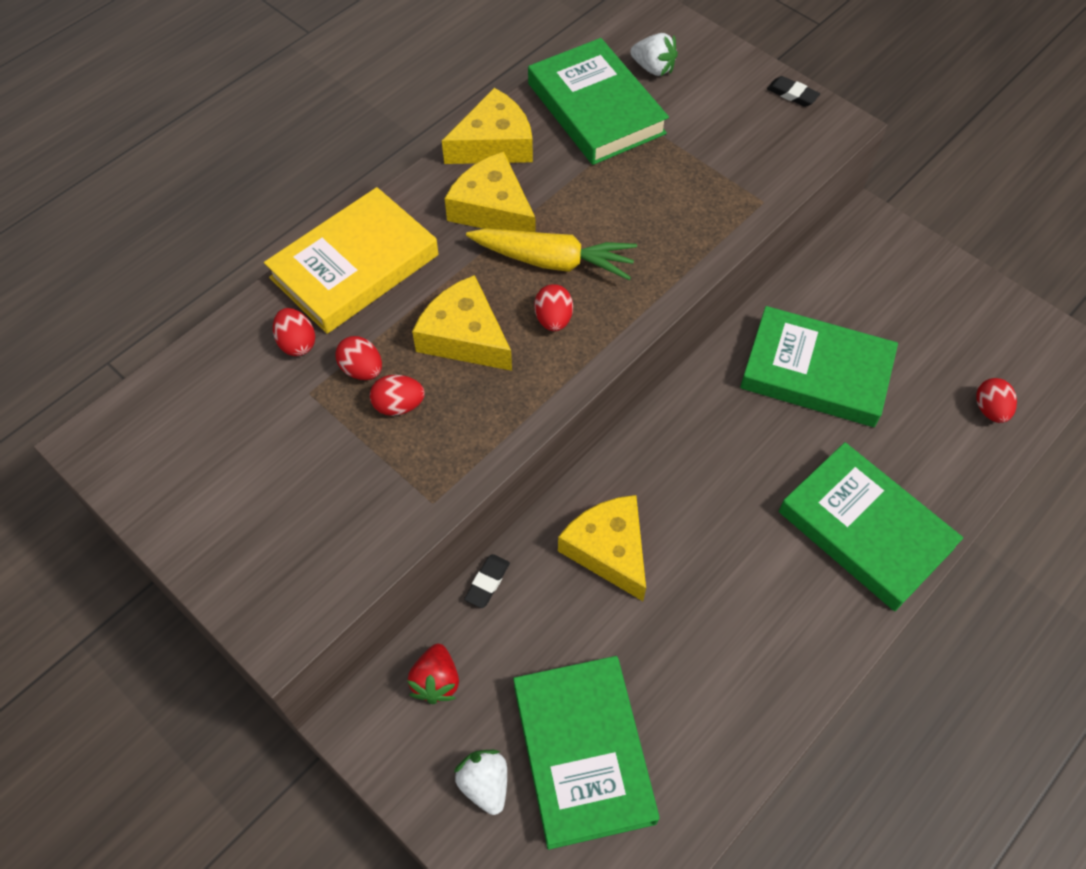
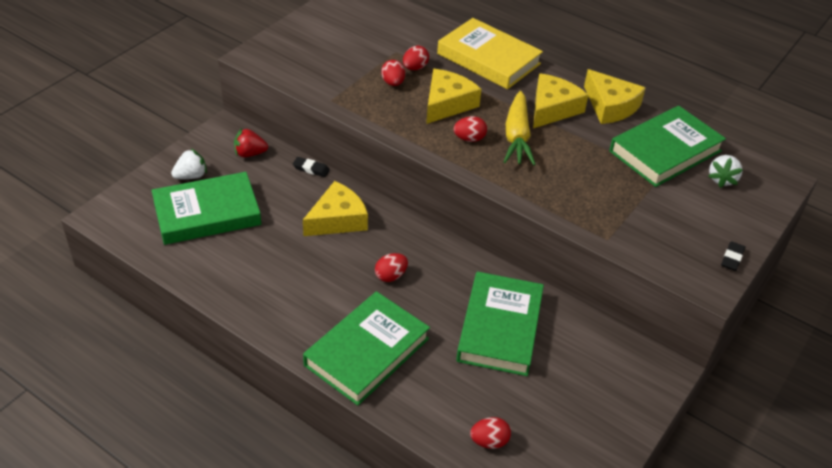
camera: 80 degrees right, 15 degrees down
(297, 343) = (428, 44): red egg -> red egg (390, 276)

